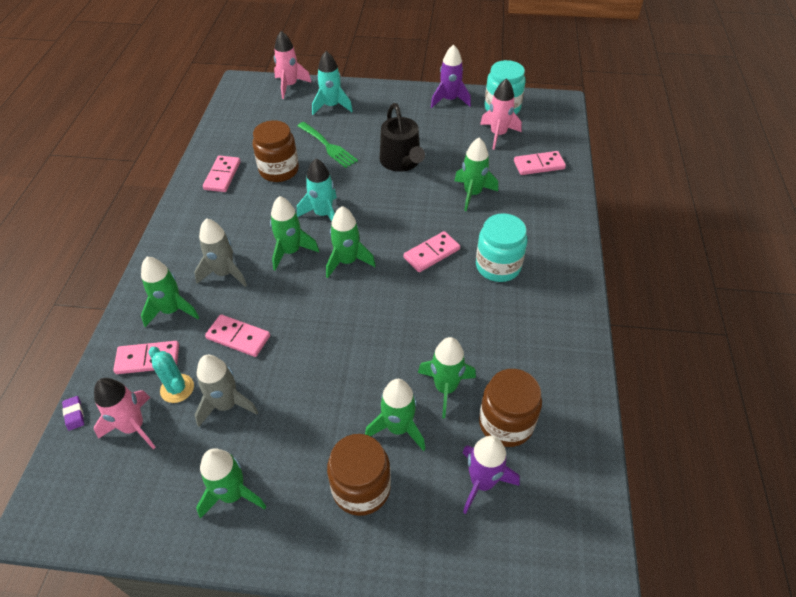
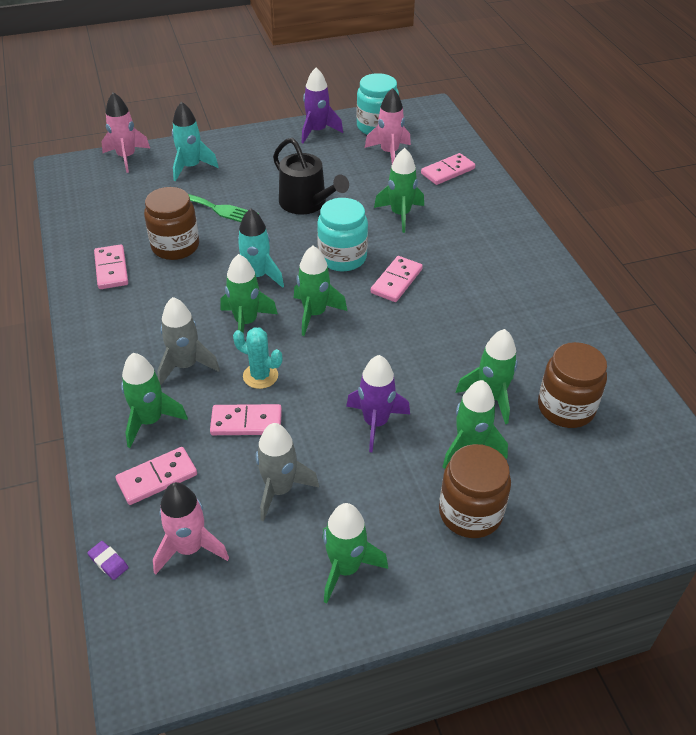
camera: 25 degrees left, 5 degrees down
(177, 388) = (212, 494): turquoise cactus -> turquoise cactus (260, 376)
(482, 482) = (577, 465): purple rocket -> purple rocket (375, 423)
(498, 266) = (469, 274): turquoise jar -> turquoise jar (342, 257)

